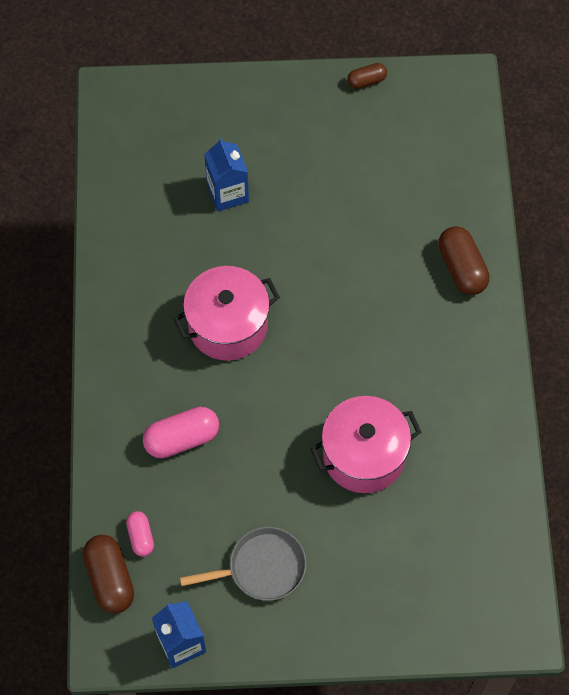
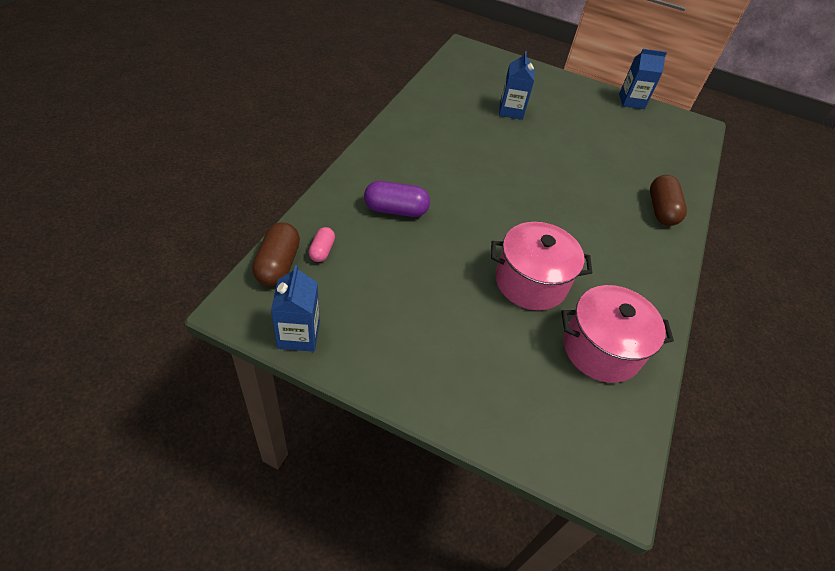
camera: 20 degrees right, 15 degrees down
(182, 439) = (395, 210): pink capsule -> purple capsule
(228, 326) = (470, 168): pink pot -> pink pot (601, 349)
(261, 568) = (402, 315): grey pan -> none
(366, 81) = (631, 101): brown capsule -> blue carton

